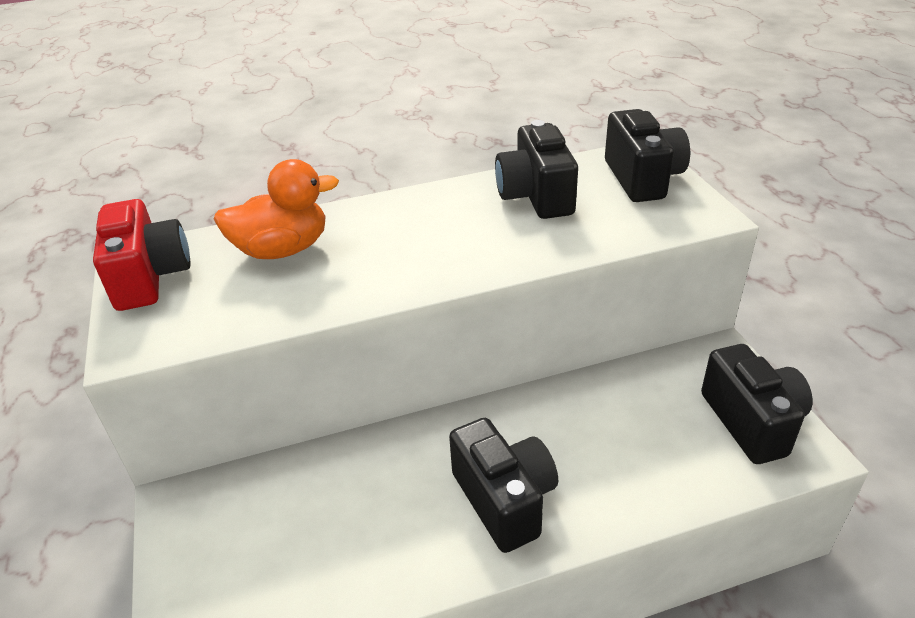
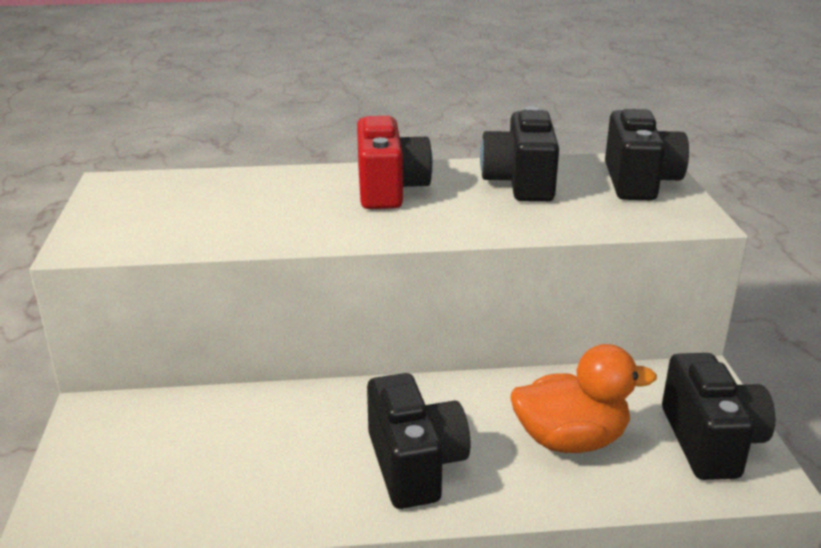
camera: 10 degrees right, 10 degrees down
(150, 277) = (122, 198): red camera -> red camera (389, 189)
(283, 250) = (252, 193): orange duck -> orange duck (570, 440)

